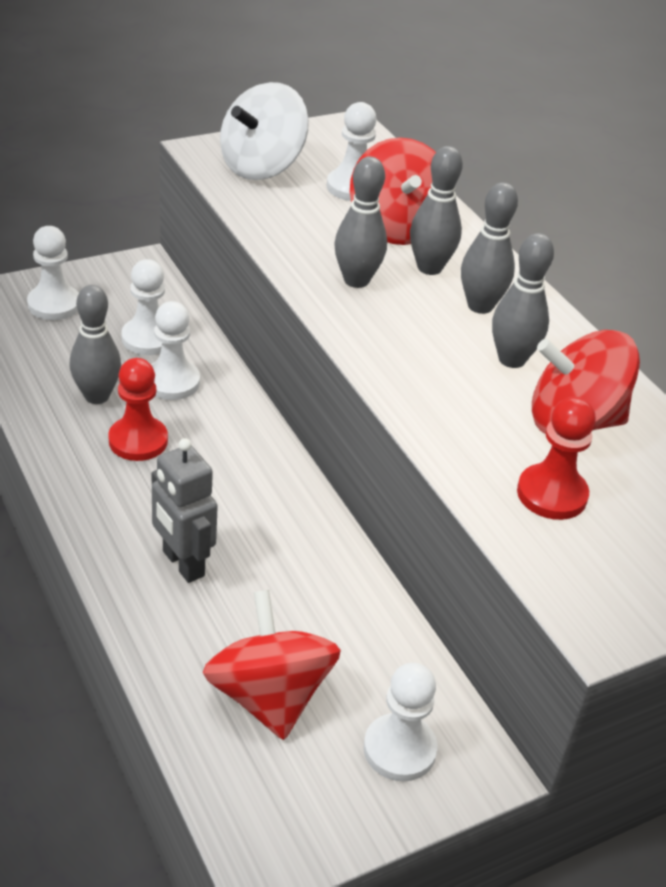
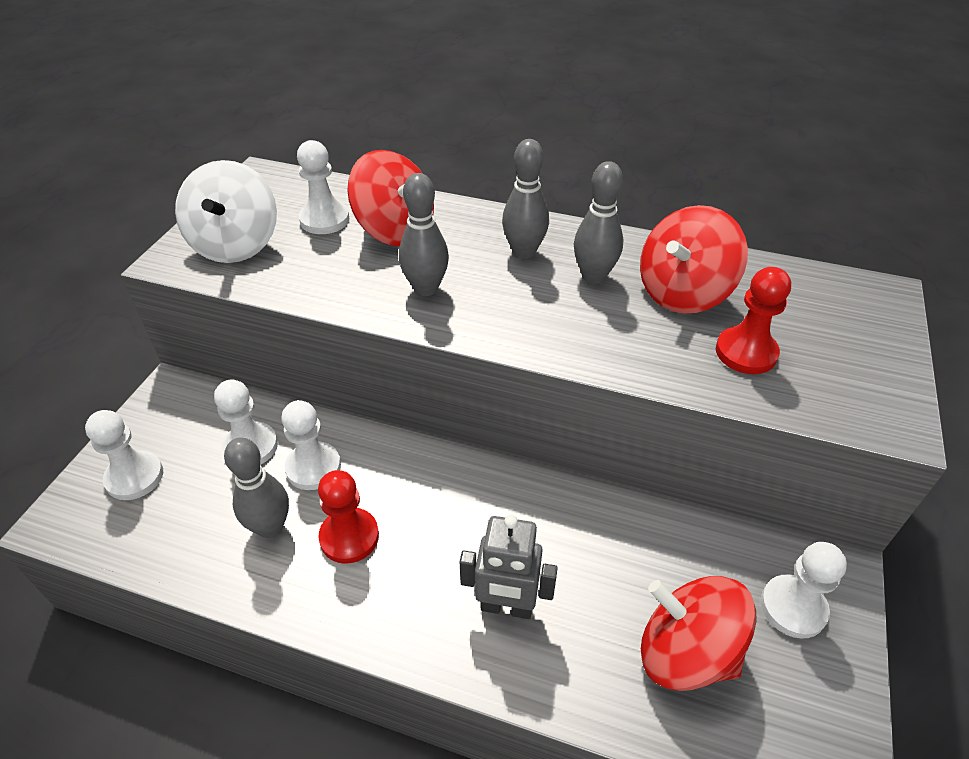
camera: 40 degrees left, 5 degrees up
(429, 268) = (457, 246): grey bowling pin -> none

